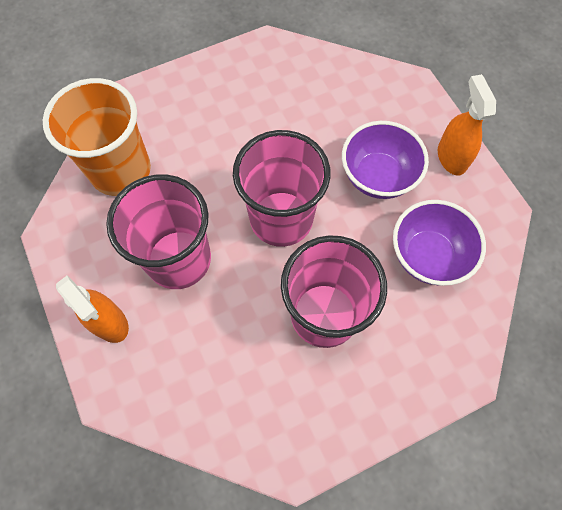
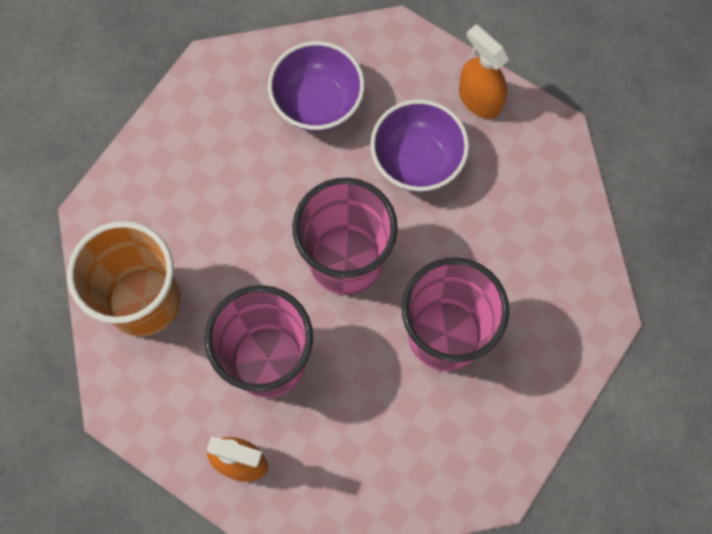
camera: 30 degrees left, 5 degrees up
(428, 256) = (511, 219): purple bowl -> purple bowl (317, 103)

